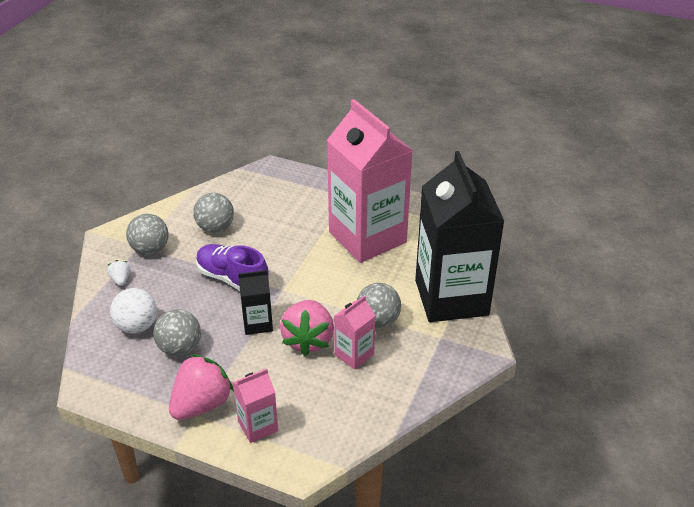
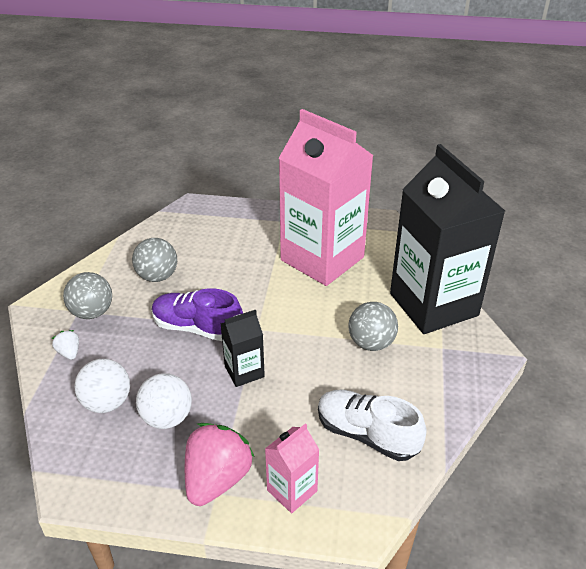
camera: 15 degrees left, 0 degrees up
(180, 348) = (167, 418): grey ball -> white ball
(308, 340) = (307, 378): pink strawberry -> none
(339, 396) = (367, 434): none -> white shoe
(354, 354) = (362, 384): pink carton -> none

